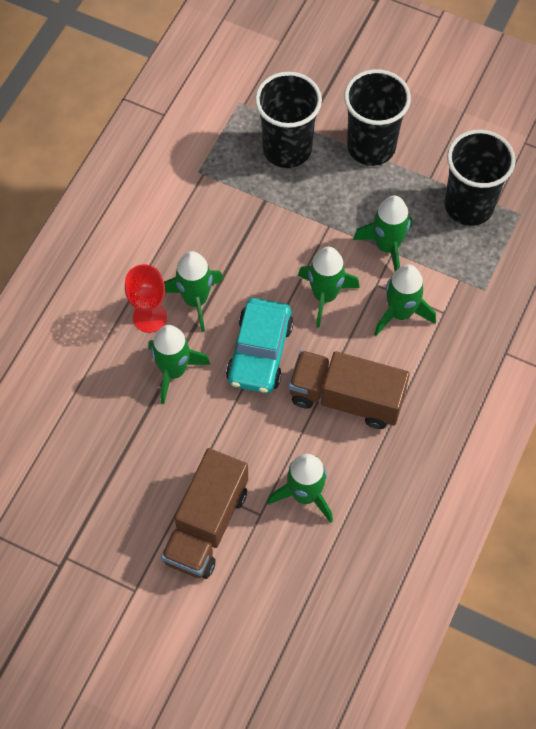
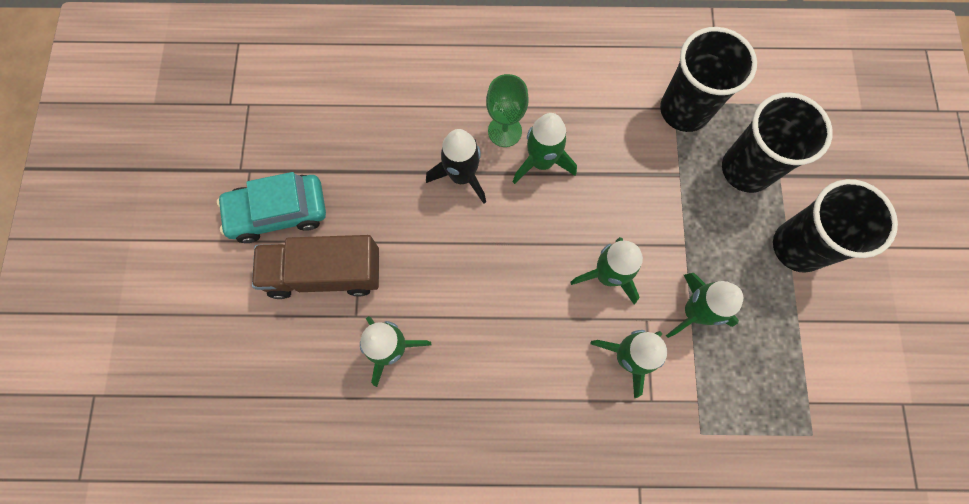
camera: 65 degrees right, 10 degrees up
(149, 317) = (504, 131): red goblet -> green goblet
(174, 371) = (462, 176): green rocket -> black rocket
(260, 352) = (517, 242): turquoise car -> turquoise car (278, 212)
(346, 398) = (509, 344): brown truck -> none
(469, 206) = (789, 375): black cup -> black cup (684, 110)

